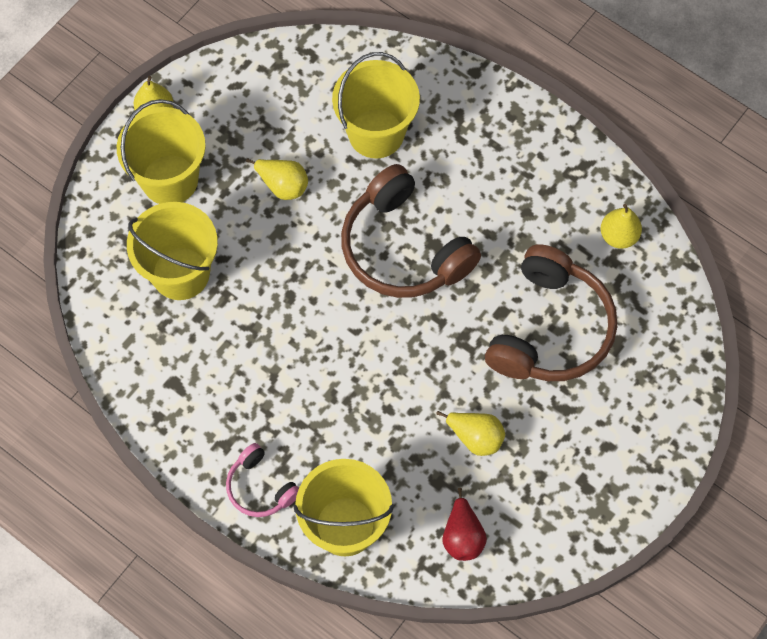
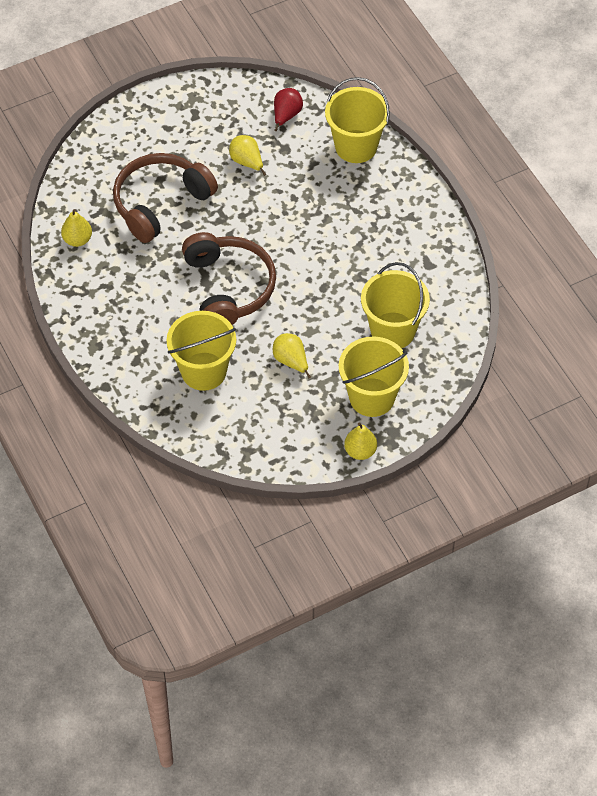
camera: 155 degrees left, 10 degrees down
(260, 487) = (399, 185): pink headphones -> none

